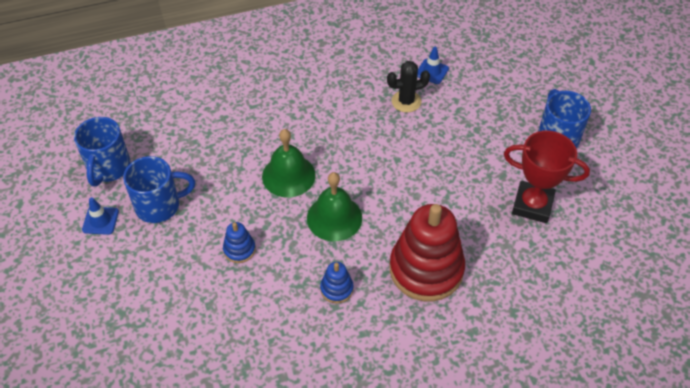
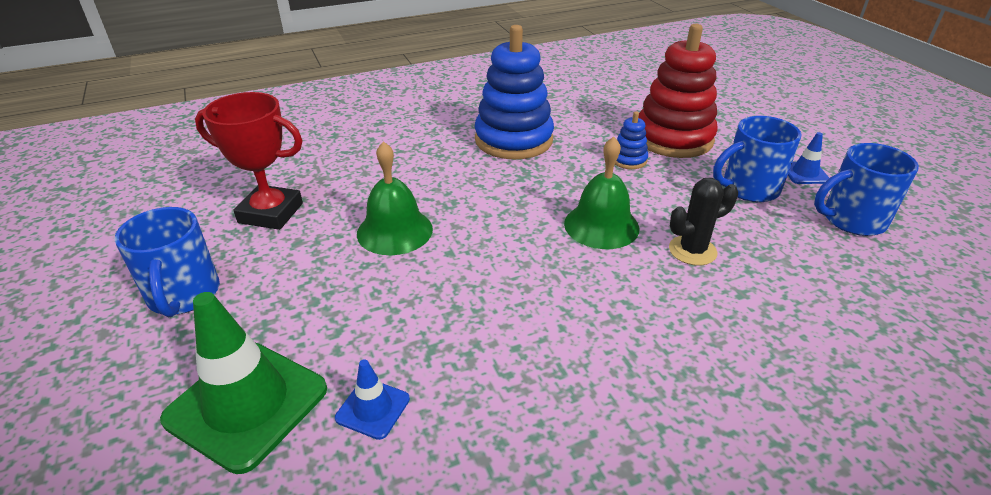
camera: 175 degrees right, 15 degrees down
(108, 168) = (851, 220): blue mug -> blue mug turned 105 degrees counterclockwise
(334, 218) = (528, 189): green bell -> green bell (394, 231)
(336, 289) = (513, 140): blue stacking toy -> blue stacking toy, size x2.28
(406, 101) = (431, 340): black cactus -> black cactus (692, 251)
(426, 269) = (419, 156): red stacking toy -> red stacking toy (673, 138)
(492, 77) = (247, 404): none -> green traffic cone

